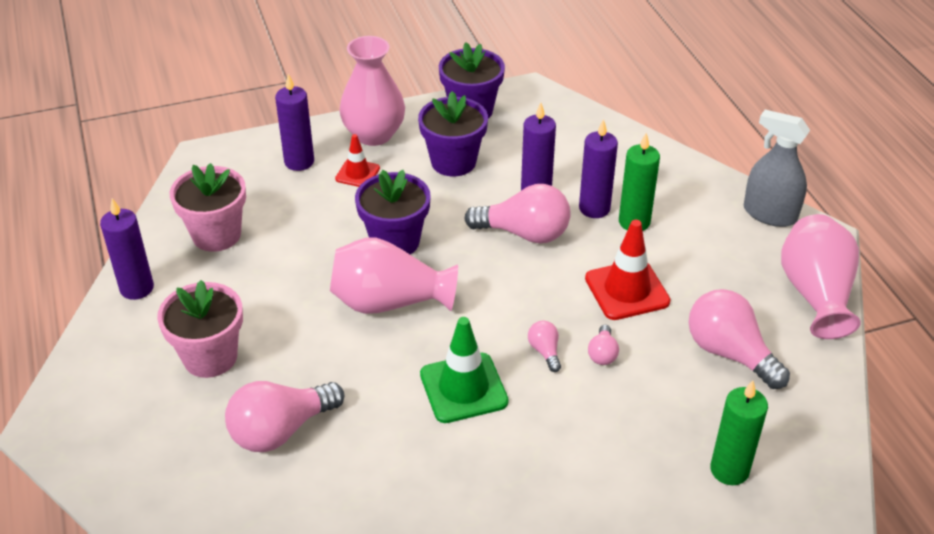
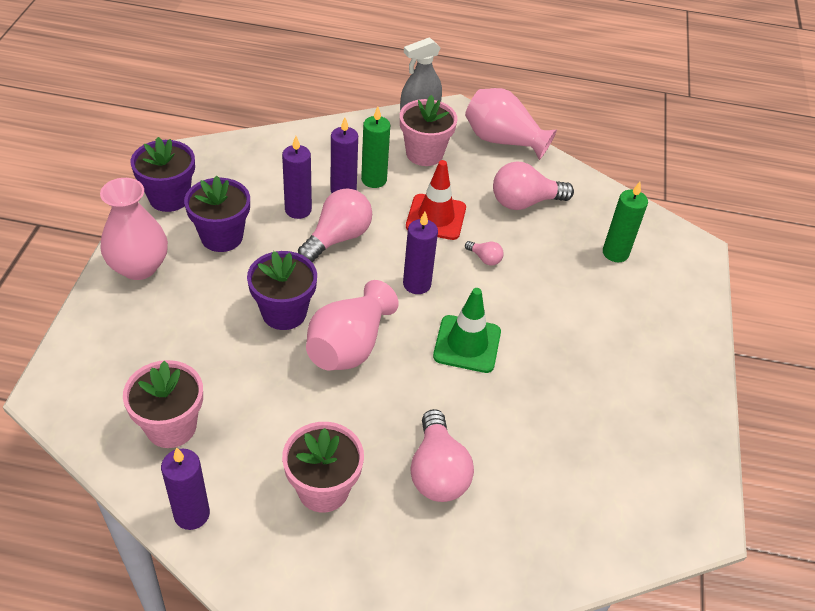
camera: 65 degrees left, 5 degrees up
(299, 162) = (126, 330): purple candle -> purple candle (417, 284)
(357, 173) = (180, 299): red traffic cone -> none
(545, 351) = (462, 285): pink light bulb -> none
(717, 241) = (424, 154): none -> pink flower pot

